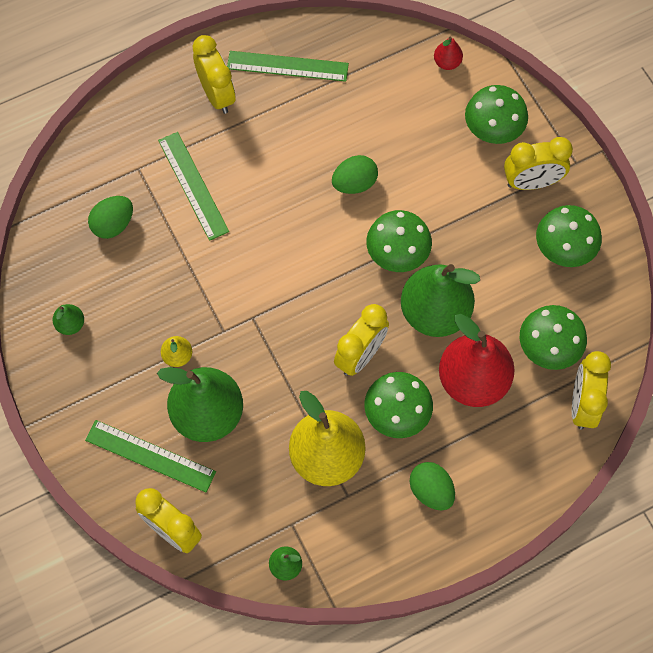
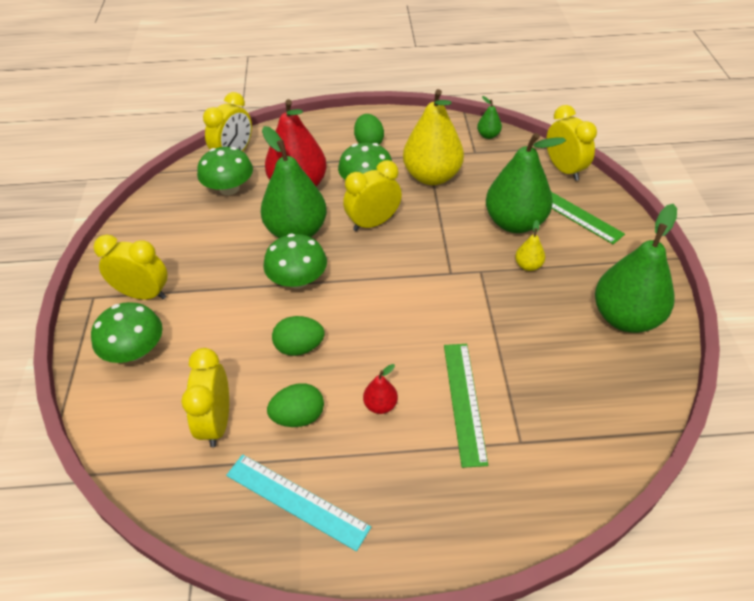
camera: 155 degrees left, 20 degrees down
(70, 324) = (625, 318): green pear -> green pear, size x2.32
(113, 224) = (563, 392): green egg -> green egg (298, 417)
(217, 95) = (397, 496): yellow clock -> yellow clock (217, 422)
(287, 66) = (296, 500): green ruler -> turquoise ruler
(447, 62) = (123, 434): red pear -> red pear (380, 405)
(564, 247) = (162, 241): green mushroom -> none

